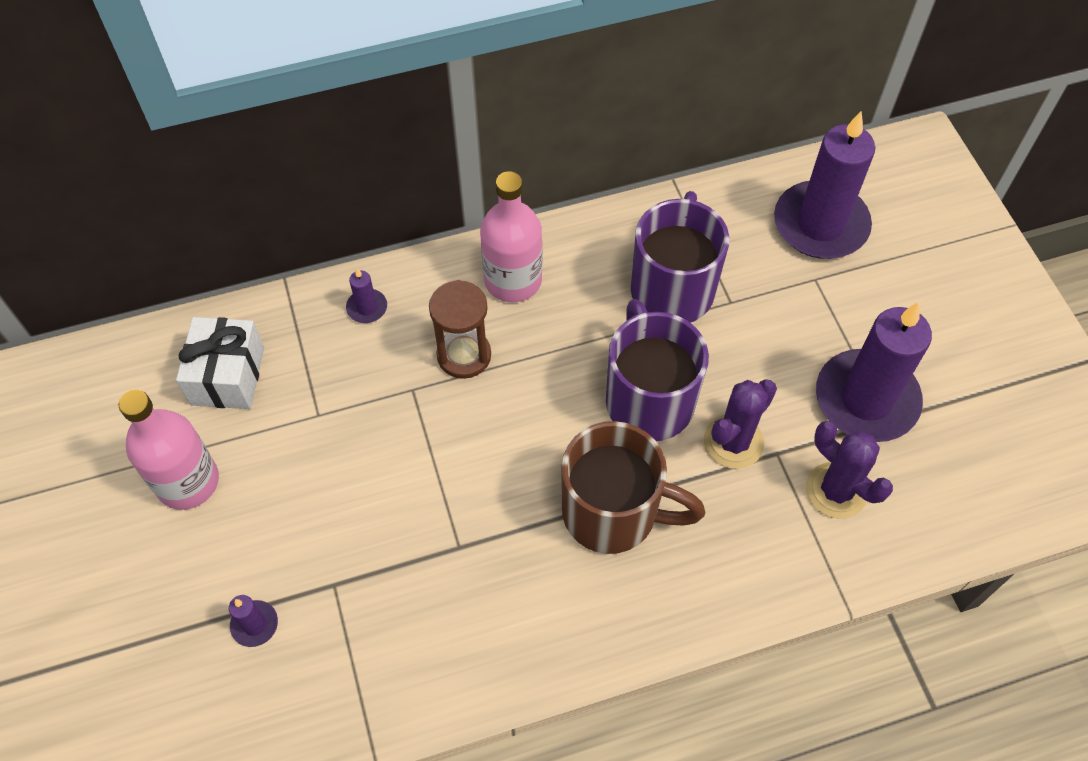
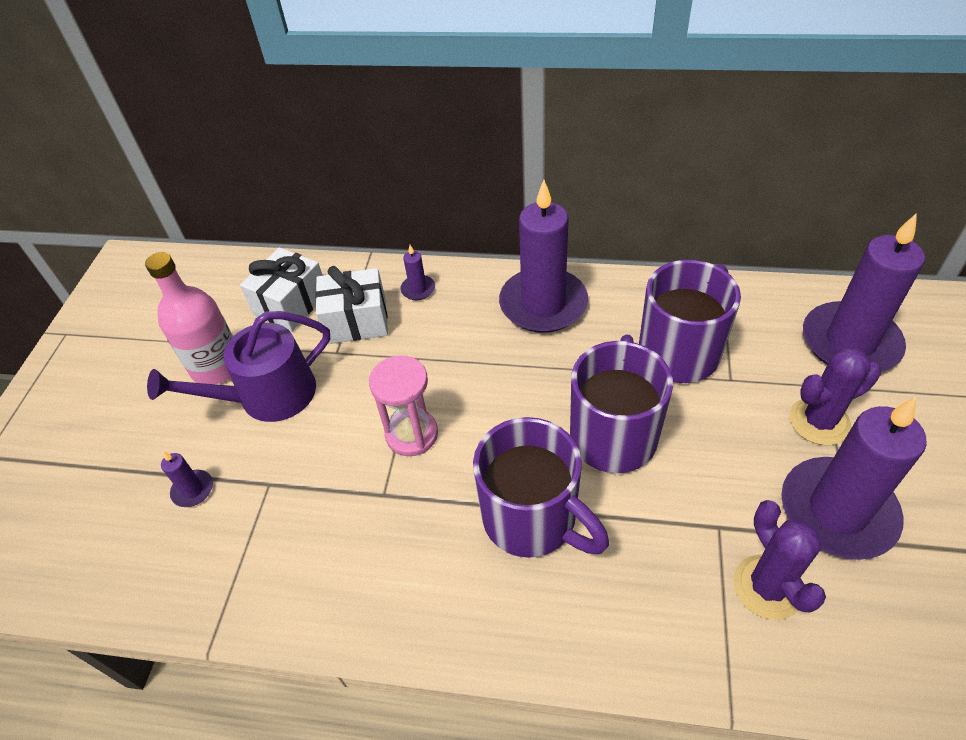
camera: 30 degrees right, 10 degrees down
(271, 493) = (267, 396): none -> purple watering can
(319, 370) = (356, 321): none -> white gift
(453, 475) = (412, 434): none -> pink hourglass
(464, 355) = (472, 346): brown hourglass -> none
(513, 280) = (543, 304): pink bottle -> purple candle
(614, 513) = (533, 519): brown mug -> purple mug
(733, 442) = (678, 500): purple cactus -> purple cactus (819, 421)

